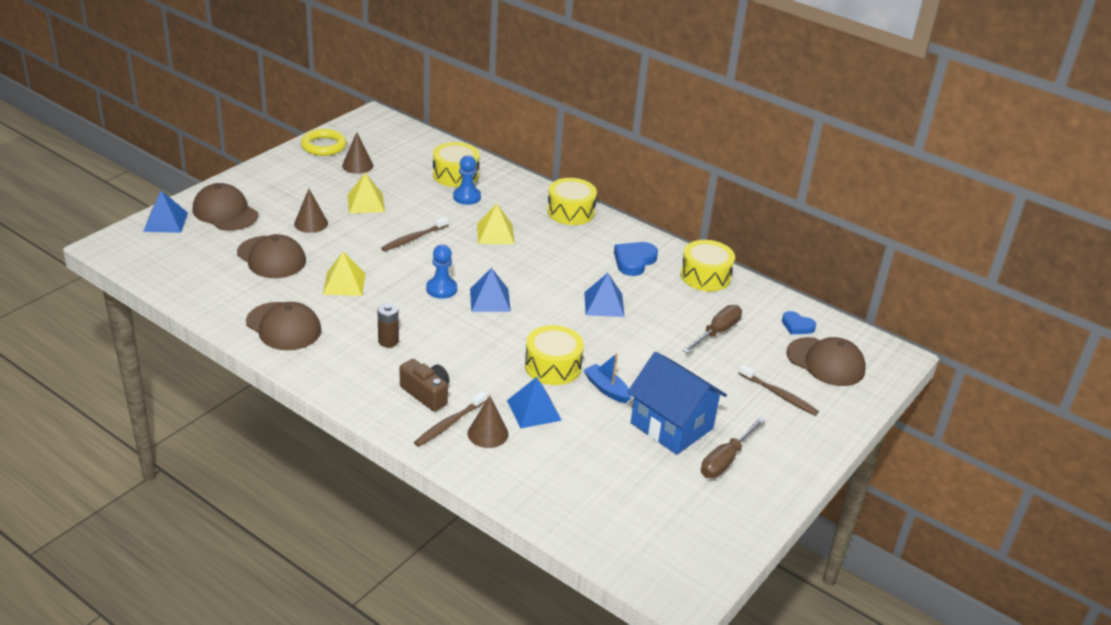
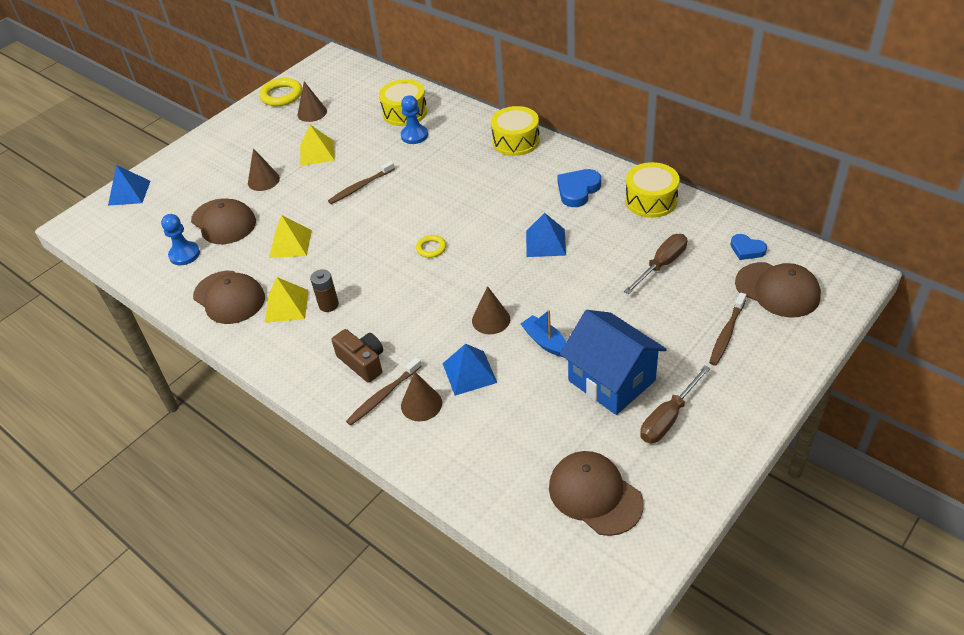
camera: 10 degrees right, 10 degrees up
(225, 212) = (184, 176): brown cap -> brown cap (595, 494)
(441, 289) = (384, 241): blue pawn -> blue pawn (184, 254)
(490, 300) = (431, 248): blue pyramid -> yellow ring
(495, 234) = (440, 173): yellow pyramid -> yellow pyramid (286, 306)
(553, 366) = (491, 319): yellow drum -> brown cone
(779, 395) = (726, 333): brown toothbrush -> brown toothbrush turned 75 degrees clockwise

